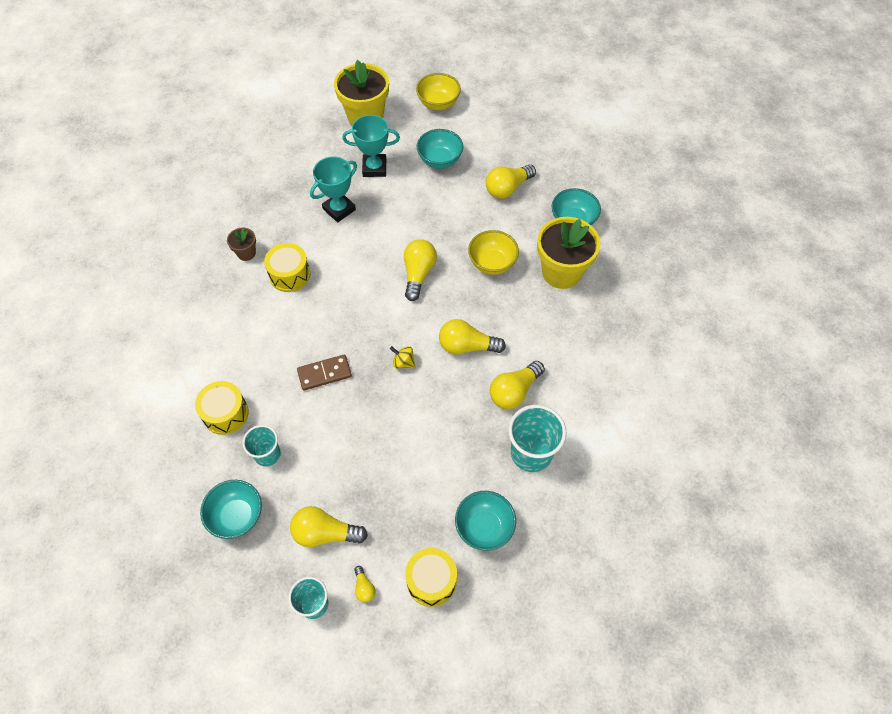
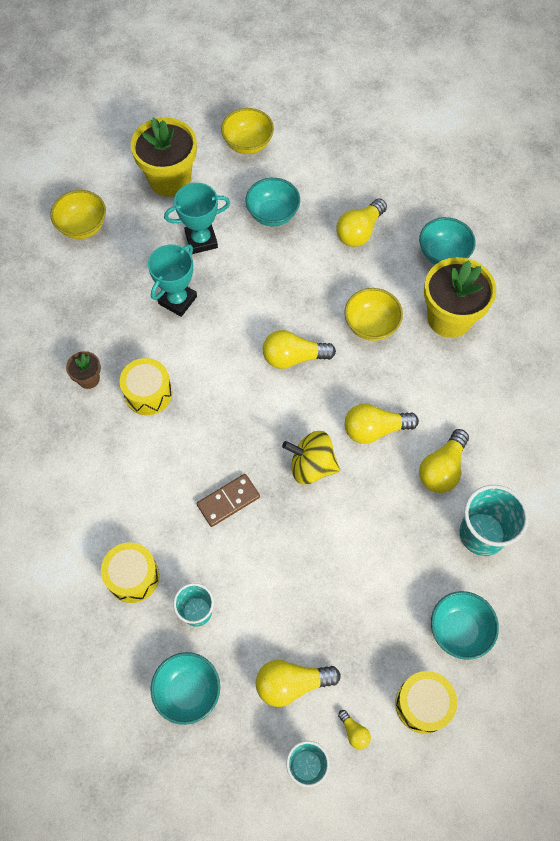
camera: 15 degrees left, 5 degrees up
(284, 138) = (83, 227): none -> yellow bowl
(403, 362) = (311, 466): yellow spinning top -> yellow spinning top, size x1.86
(418, 274) = (293, 357): yellow light bulb -> yellow light bulb turned 90 degrees counterclockwise

